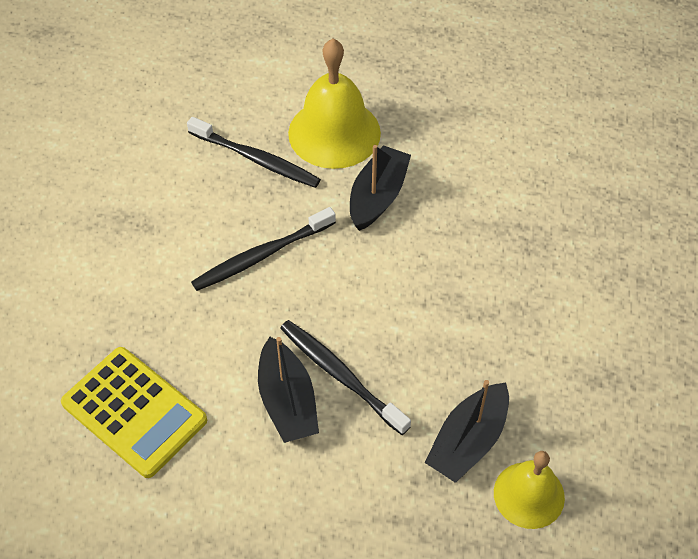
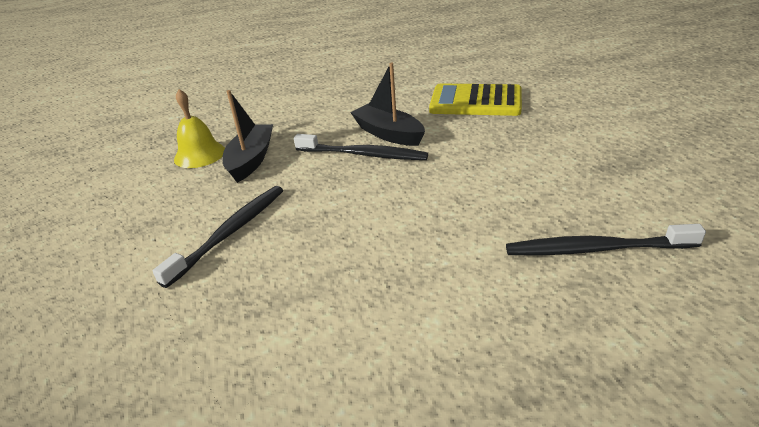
camera: 155 degrees right, 20 degrees down
(261, 256) = (493, 186): black toothbrush -> black toothbrush (231, 232)
(334, 133) = (553, 315): yellow bell -> none
(378, 196) = (436, 271): black boat -> none

